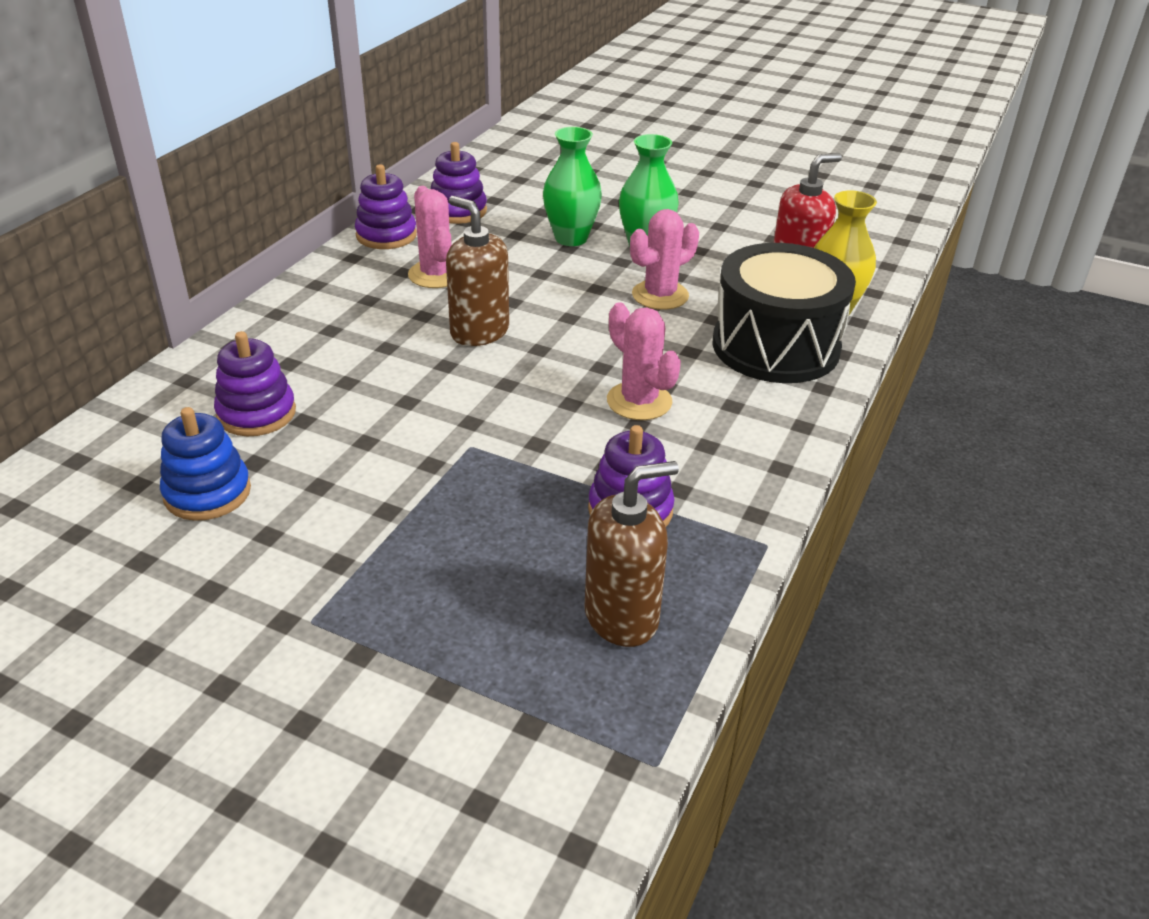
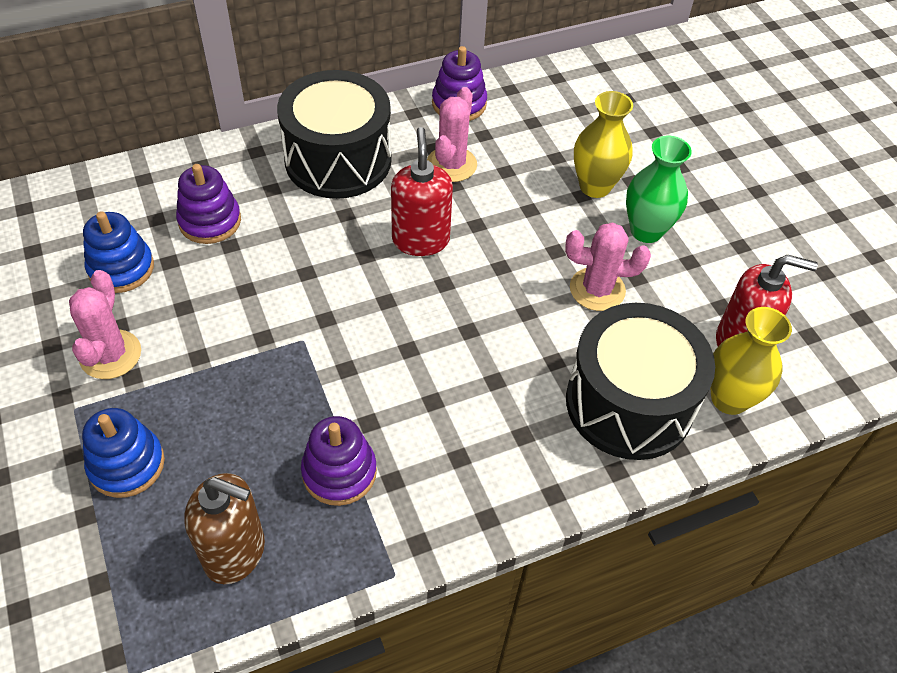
camera: 40 degrees right, 15 degrees up
(326, 315) = (338, 160): none -> black drum
(429, 625) = (126, 464): none -> blue stacking toy
(458, 211) = (539, 107): purple stacking toy -> none
(479, 332) = (420, 240): brown soap dispenser -> red soap dispenser
(571, 238) = (595, 186): green vase -> yellow vase
(639, 401) = (458, 382): pink cactus -> pink cactus (110, 355)

